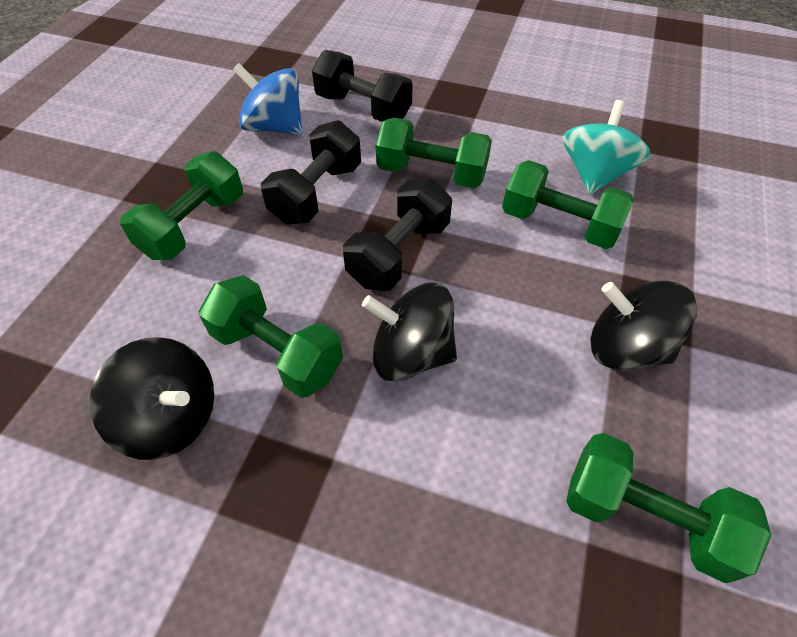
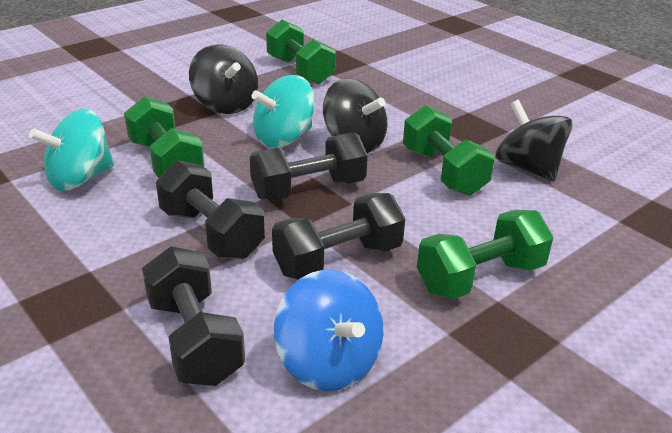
camera: 150 degrees left, 20 degrees down
(432, 174) = (211, 233): green dumbbell -> black dumbbell
(494, 319) = (283, 138): none -> turquoise spinning top

